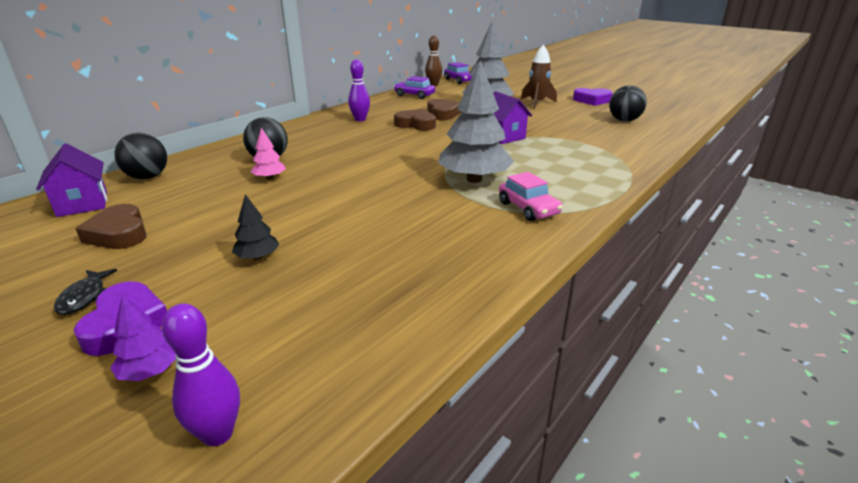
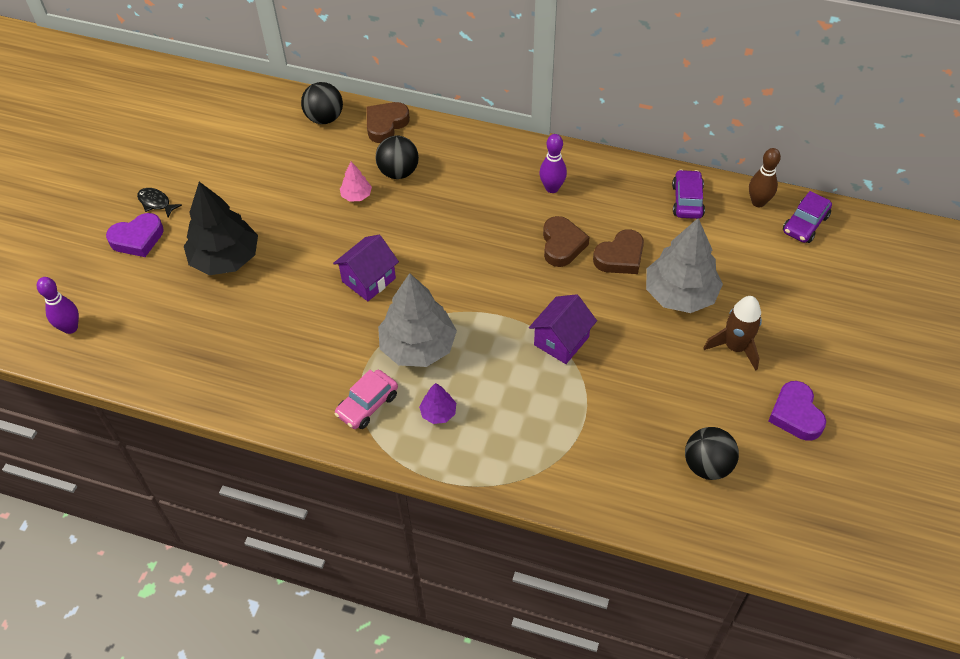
camera: 70 degrees right, 25 degrees up
(82, 204) = (265, 115): purple house -> purple house (369, 280)
(84, 297) = (156, 203): black fish -> black fish turned 60 degrees clockwise
(119, 233) = (231, 166): brown heart -> brown heart (386, 125)
(150, 371) = (104, 275): purple tree -> purple tree (438, 413)
(257, 257) = (225, 258): black tree -> black tree, size x2.19

